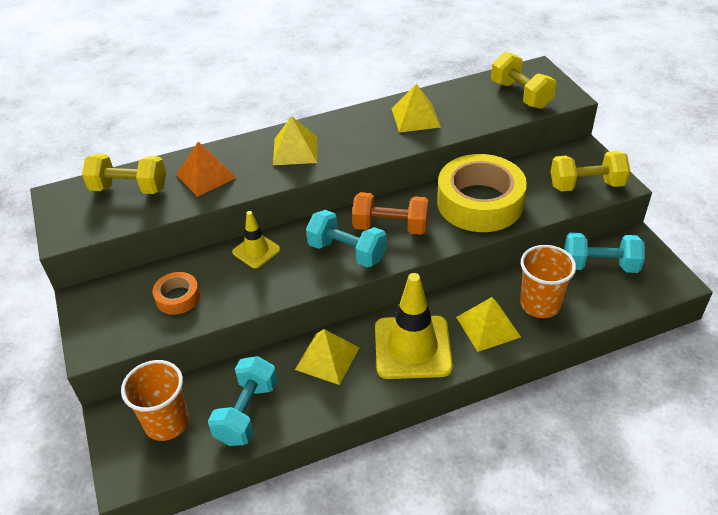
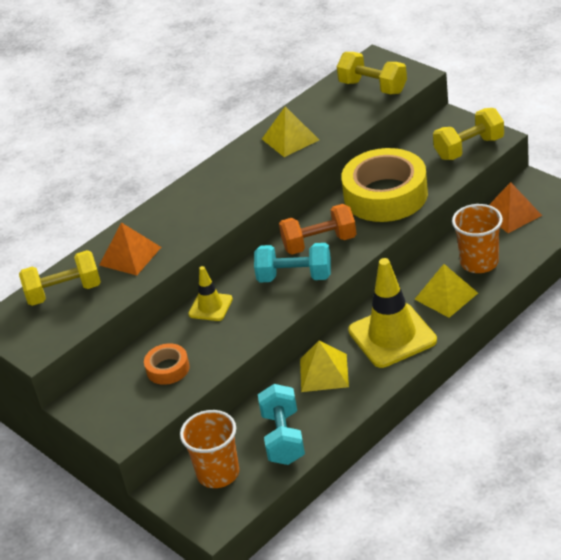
camera: 20 degrees left, 5 degrees down
(295, 150) = (198, 205): yellow pyramid -> none
(599, 265) = (511, 214): turquoise dumbbell -> orange pyramid

